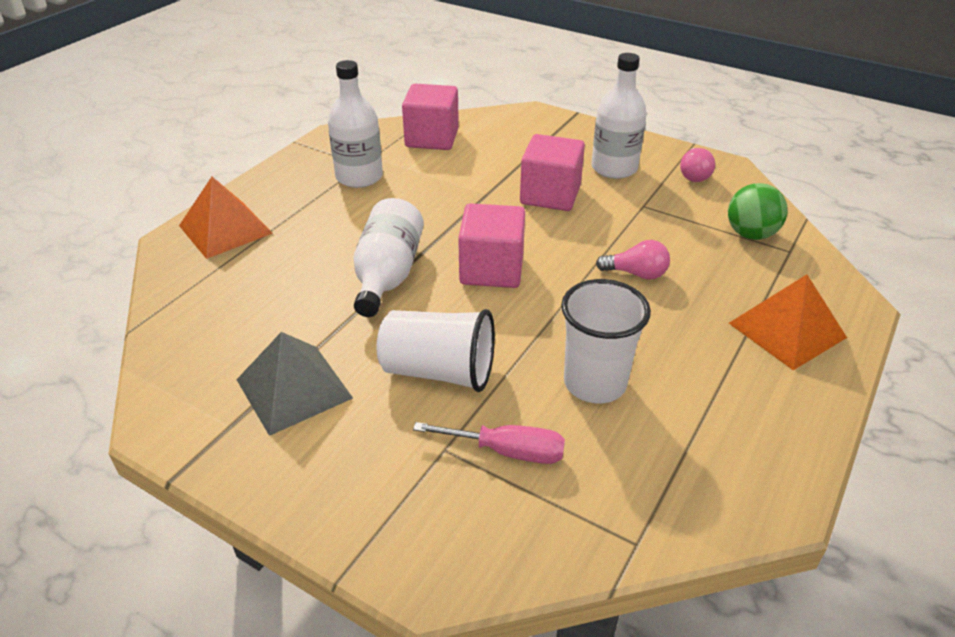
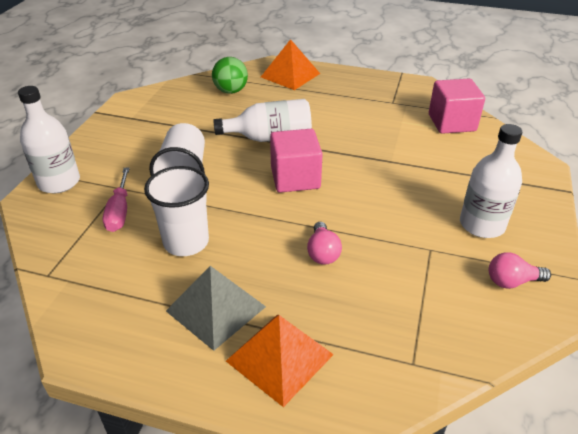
camera: 75 degrees right, 0 degrees up
(294, 389) = (160, 129): grey pyramid -> grey pyramid (215, 308)
(359, 177) = (375, 104): white bottle -> white bottle (59, 182)
(550, 195) = (410, 192): pink cube -> none
(750, 234) = (425, 329): green ball -> green ball (231, 91)

